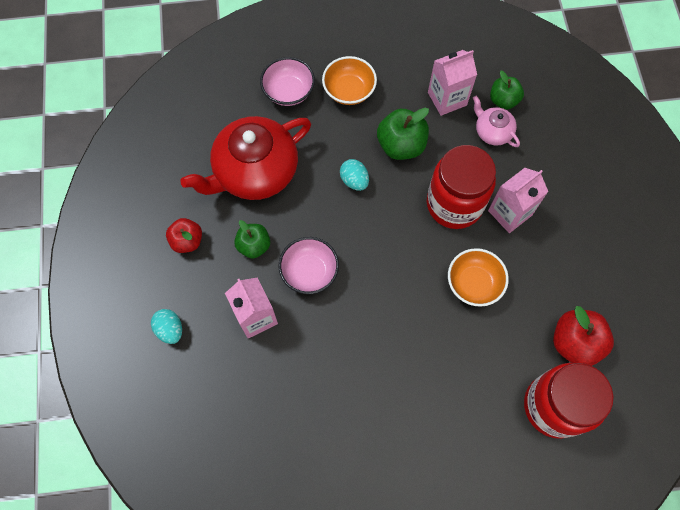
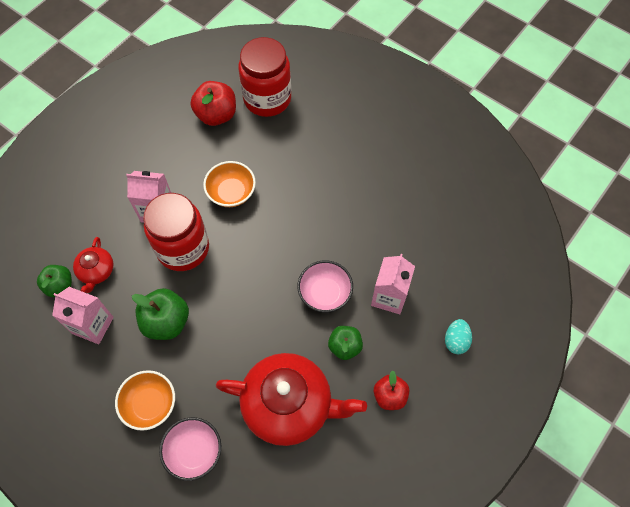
camera: 135 degrees left, 5 degrees down
(354, 180) = (227, 327): turquoise egg -> none
(492, 131) = (96, 271): pink teapot -> red teapot

